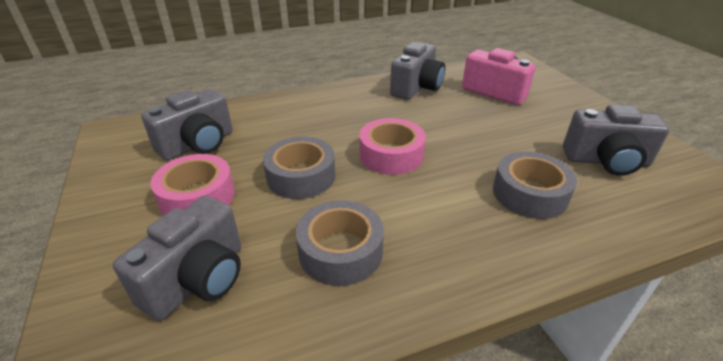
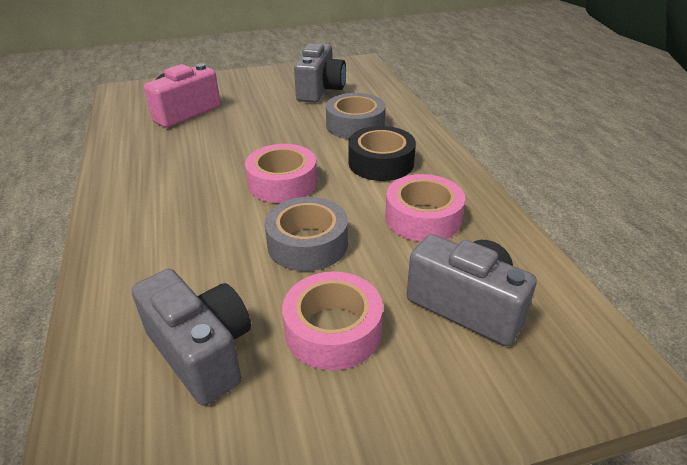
camera: 85 degrees left, 0 degrees up
(340, 251) = (423, 218): grey tape -> pink tape
(416, 88) = (143, 155): grey camera -> none
(447, 217) = (381, 163): none -> black tape

